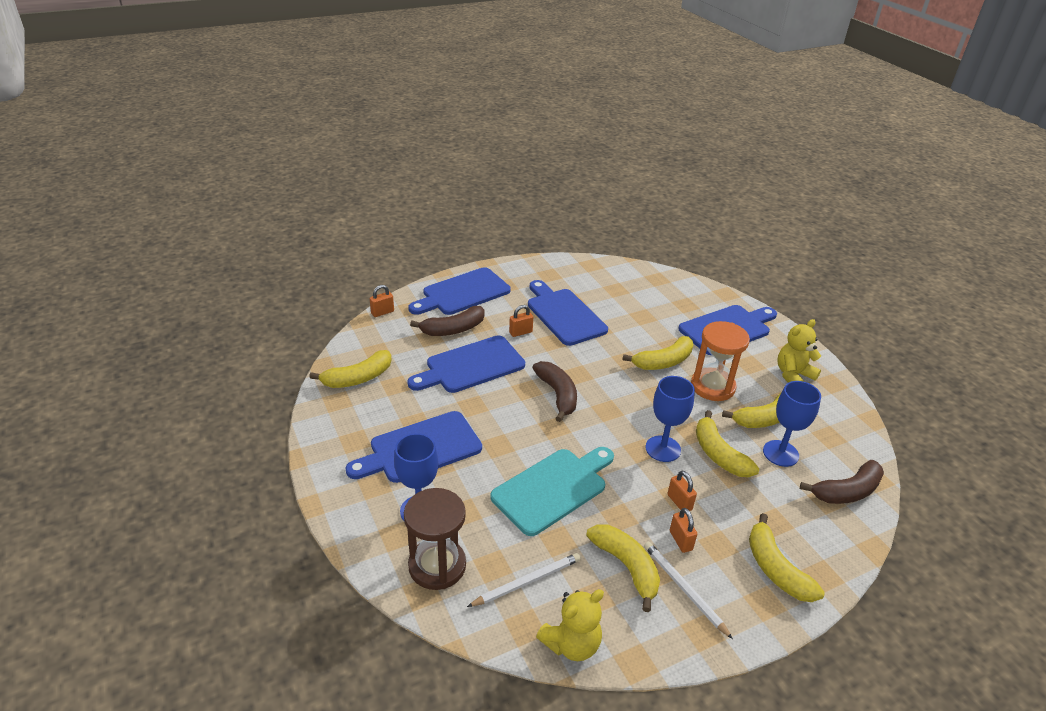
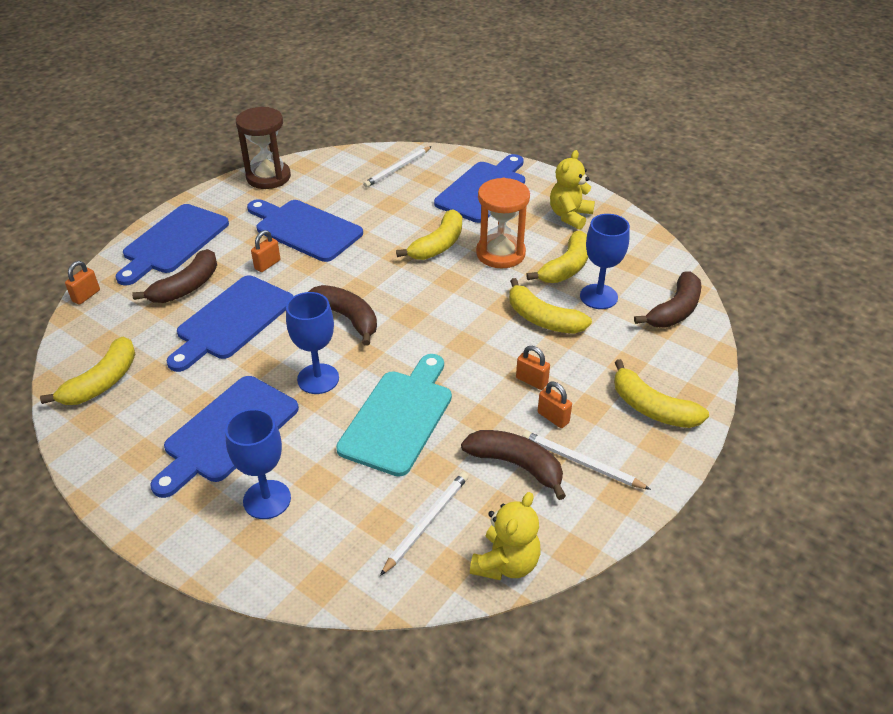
camera: 25 degrees left, 5 degrees up
(437, 566) = (321, 548): brown hourglass -> brown hourglass (268, 177)
(626, 567) = (516, 465): yellow banana -> brown banana
(663, 449) = (486, 334): blue goblet -> blue goblet (318, 379)
(664, 290) = (397, 169): none -> white pencil

